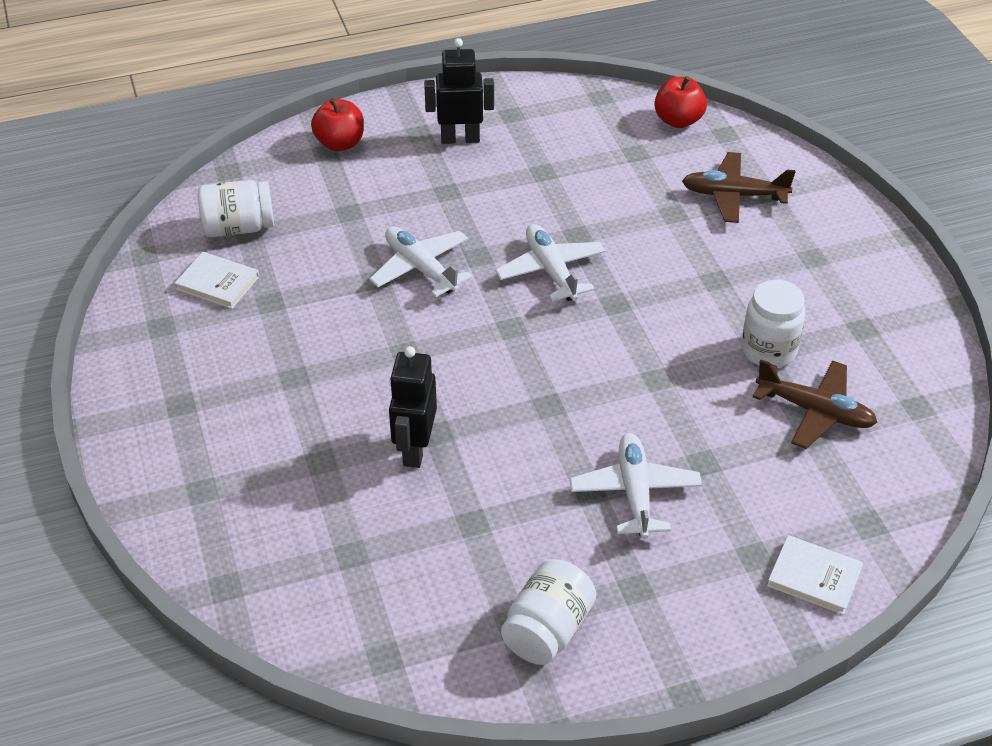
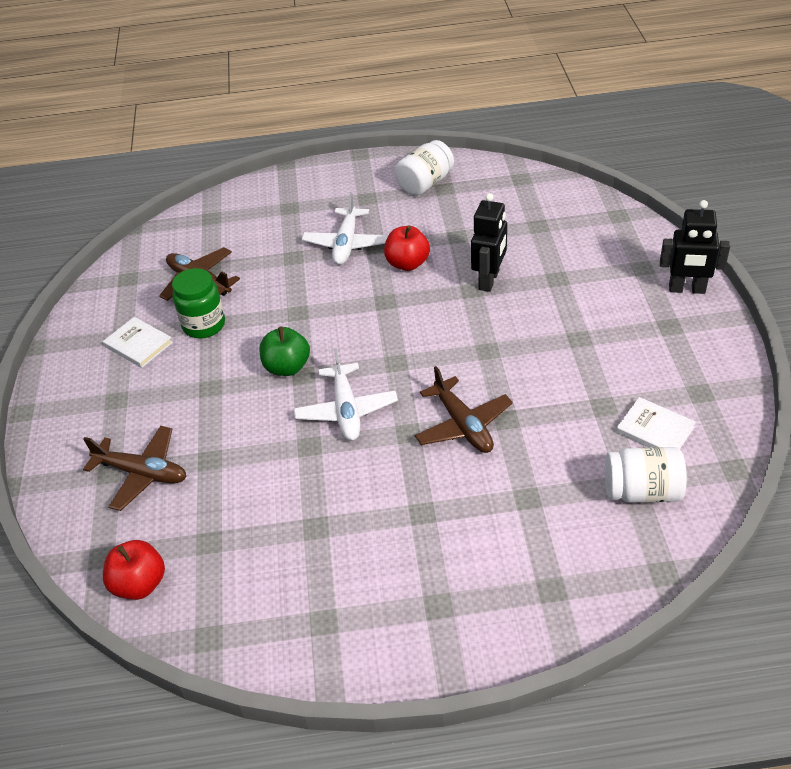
camera: 165 degrees left, 0 degrees up
(340, 143) = (533, 599): red apple -> red apple (407, 263)
(421, 268) = (463, 425): white plane -> brown plane
(460, 139) = (392, 588): black robot -> black robot (687, 289)
(638, 310) = (287, 367): none -> green apple
(768, 350) = (204, 325): white jar -> green jar
(814, 577) = (261, 196): white book -> white book (138, 344)

